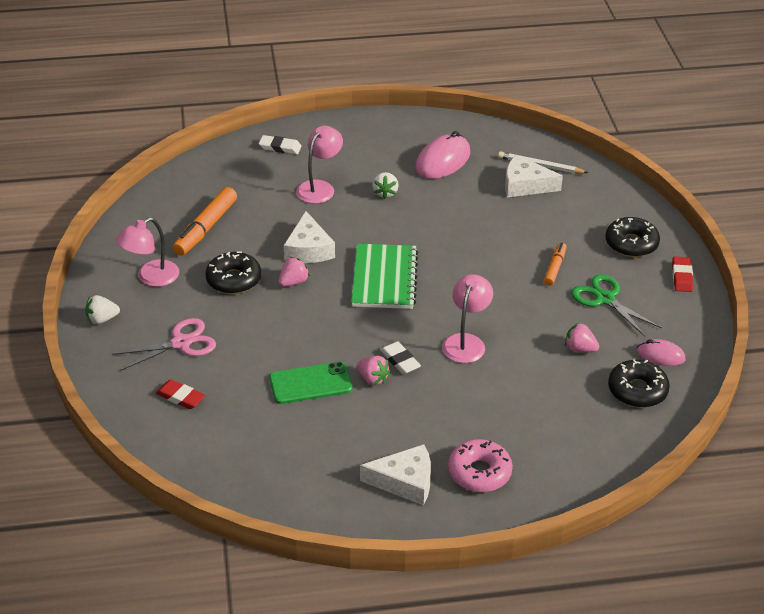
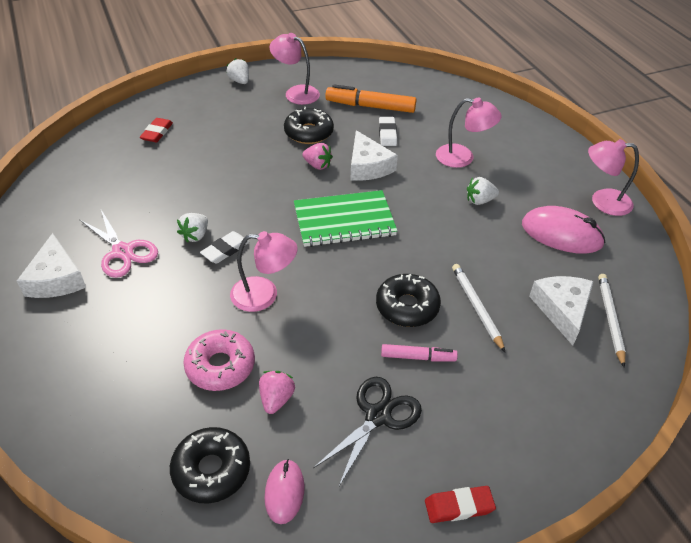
camera: 75 degrees right, 5 degrees up
(181, 343) = (221, 121): pink scissors -> pink scissors (123, 252)
(280, 147) = (508, 125): white eraser -> white eraser (387, 134)
(308, 249) = (368, 166): white cheese -> white cheese turned 90 degrees counterclockwise
(310, 383) = (183, 198): green phone -> none
(372, 379) = (195, 235): pink strawberry -> white strawberry
(410, 128) = (602, 201): none -> pink lamp
(479, 472) = (67, 332): pink donut -> pink donut (220, 366)
(511, 226) = (476, 307): none -> white pencil
(555, 268) = (418, 357): orange marker -> pink marker
(605, 299) = (378, 416): green scissors -> black scissors
(631, 244) = (503, 435): black donut -> black donut (407, 307)

